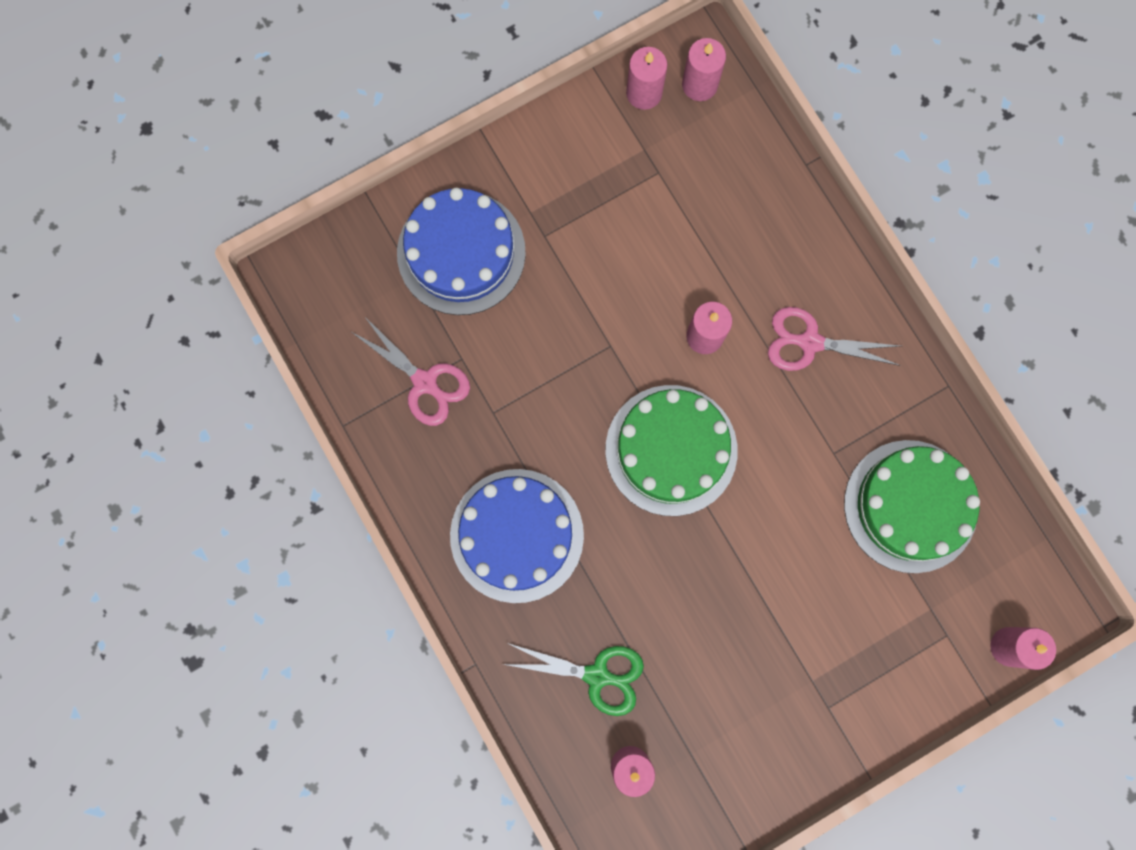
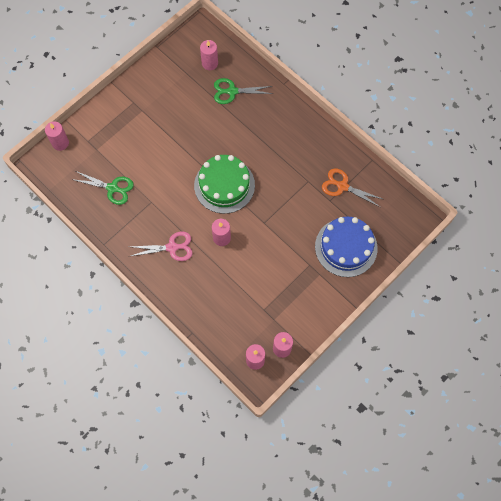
camera: 165 degrees right, 10 degrees down
(424, 382) = (342, 186): pink scissors -> orange scissors
(517, 535) = (281, 135): blue cake -> none
(910, 506) = (112, 188): green cake -> green scissors

